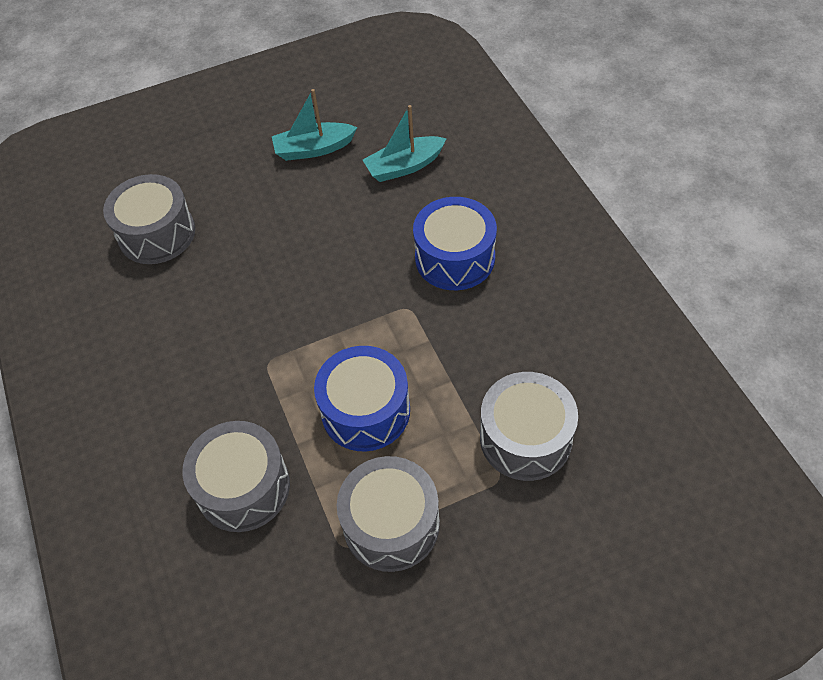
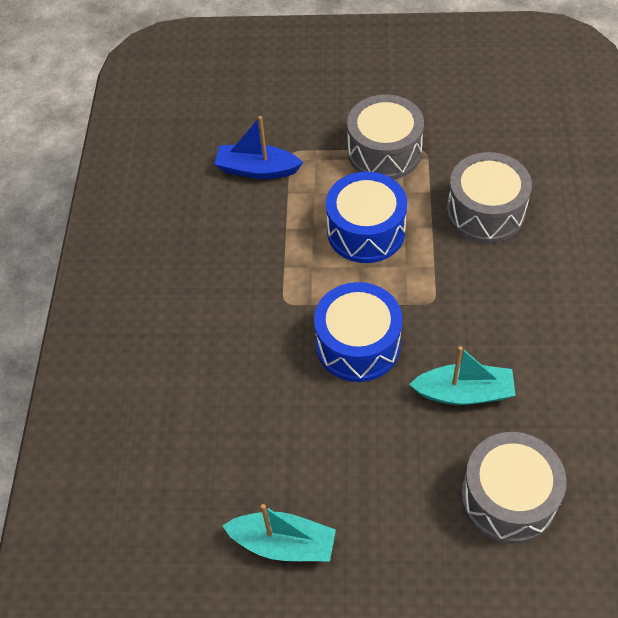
camera: 155 degrees left, 0 degrees up
(404, 166) = (197, 466): turquoise boat -> turquoise boat (464, 393)
(455, 258) = (214, 333): blue drum -> blue drum (358, 344)
(525, 438) = (257, 169): grey drum -> blue boat

